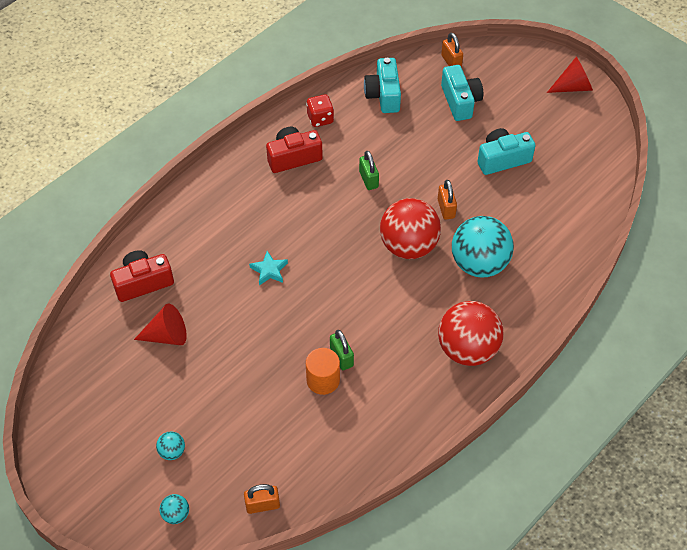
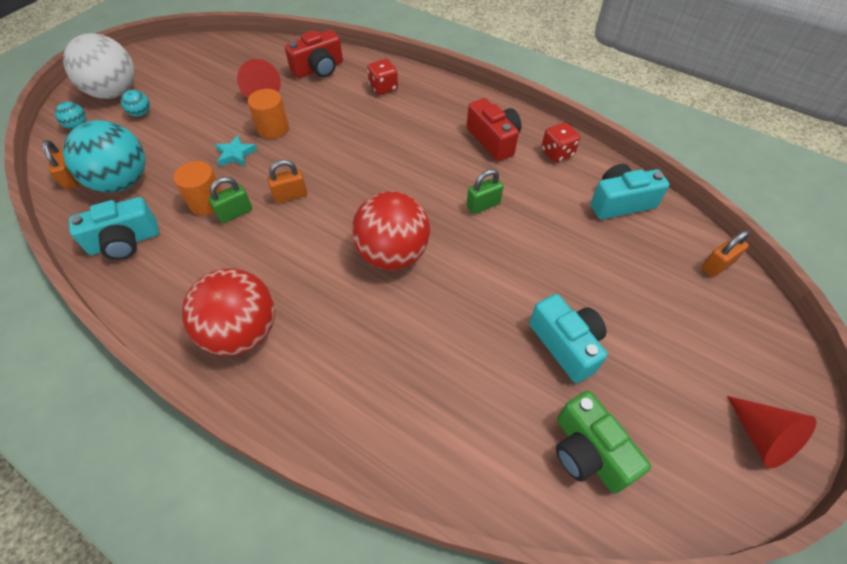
camera: 80 degrees right, 0 degrees up
(124, 484) = (115, 92): none -> white ball
(143, 282) = (318, 69): red camera -> red camera turned 90 degrees clockwise
(193, 229) = (383, 88): none -> red dice
(231, 326) = (273, 128): none -> orange cylinder
(269, 270) = (342, 144): turquoise star -> turquoise star (236, 154)
(446, 208) = (460, 286): orange padlock -> orange padlock (290, 196)
(460, 101) = (650, 283): turquoise camera -> turquoise camera (125, 242)
(479, 264) = (377, 332): turquoise ball -> turquoise ball (122, 182)
(575, 167) = (588, 452): none -> green camera

